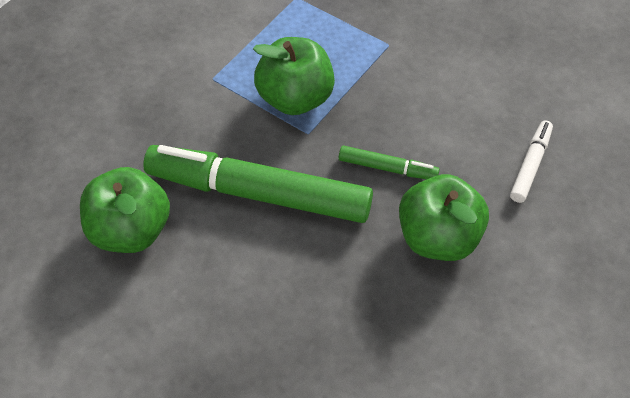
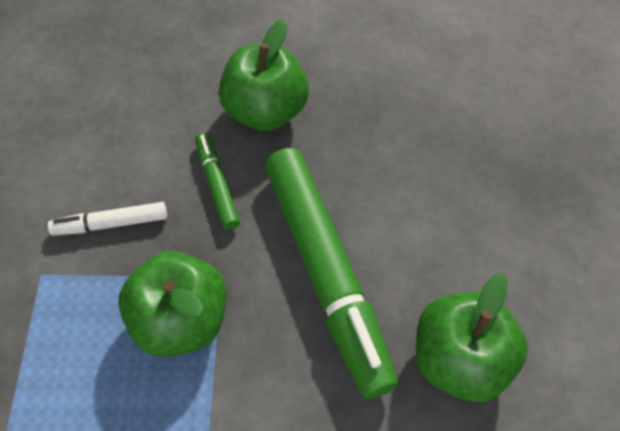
camera: 125 degrees left, 5 degrees up
(530, 165) = (139, 85): white marker -> white marker (111, 224)

